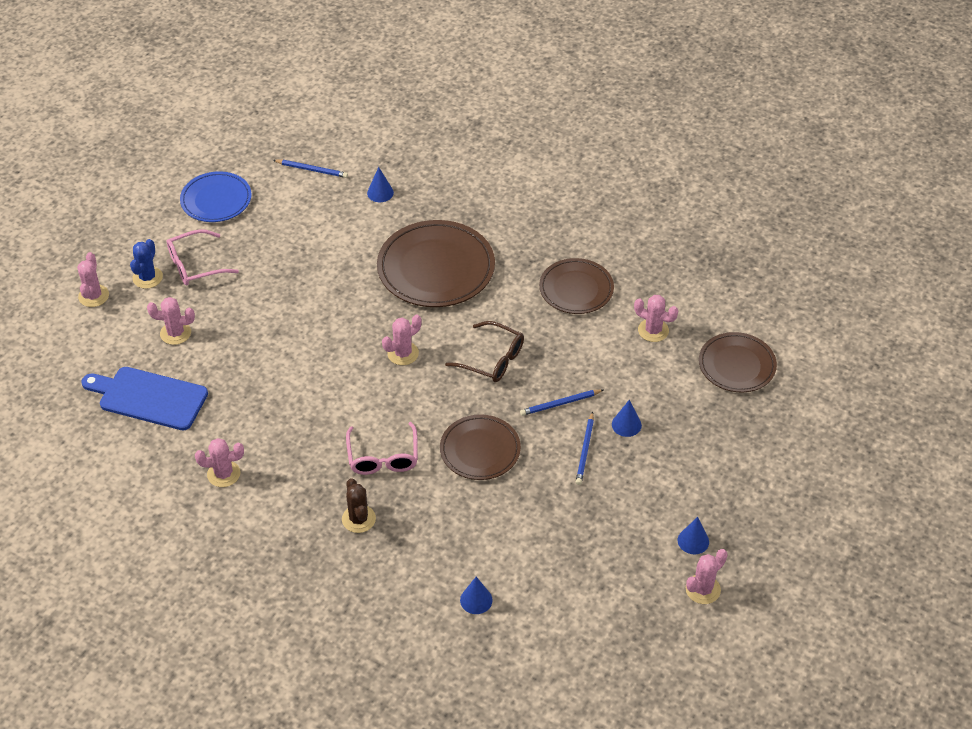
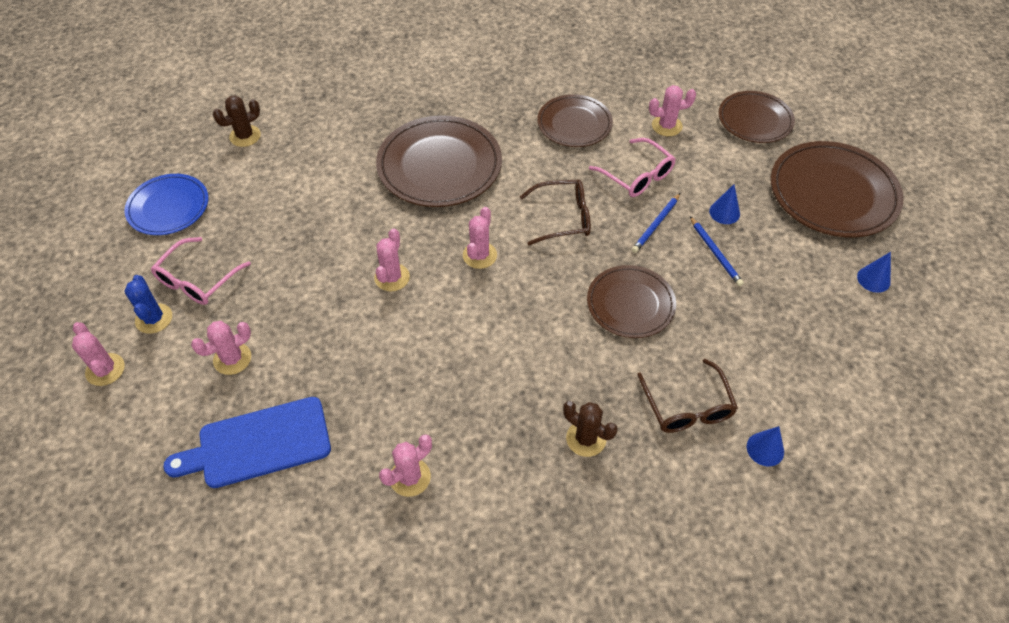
camera: 35 degrees left, 5 degrees up
(312, 170) = (245, 136): blue pencil -> brown cactus
(380, 193) = (329, 126): blue cone -> none
(383, 457) = (552, 363): pink glasses -> pink glasses (637, 176)
(449, 541) = (687, 407): none -> brown glasses
(703, 589) = (924, 316): pink cactus -> pink cactus (392, 277)
(736, 460) = (833, 193): none -> brown plate

